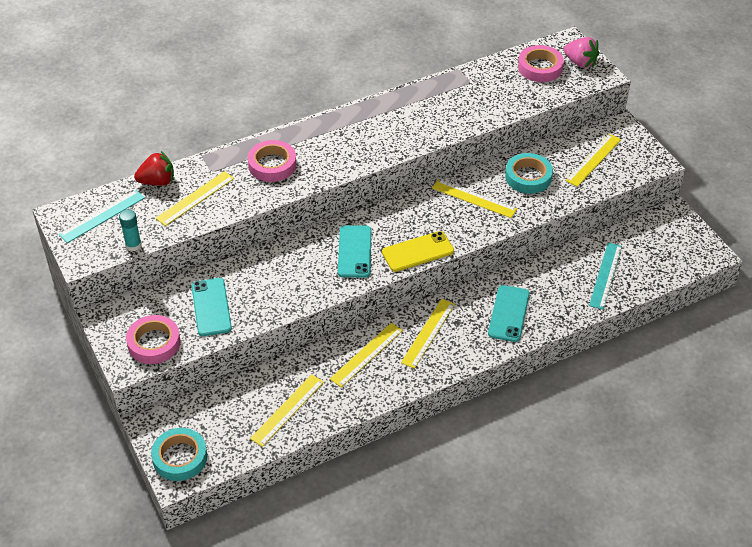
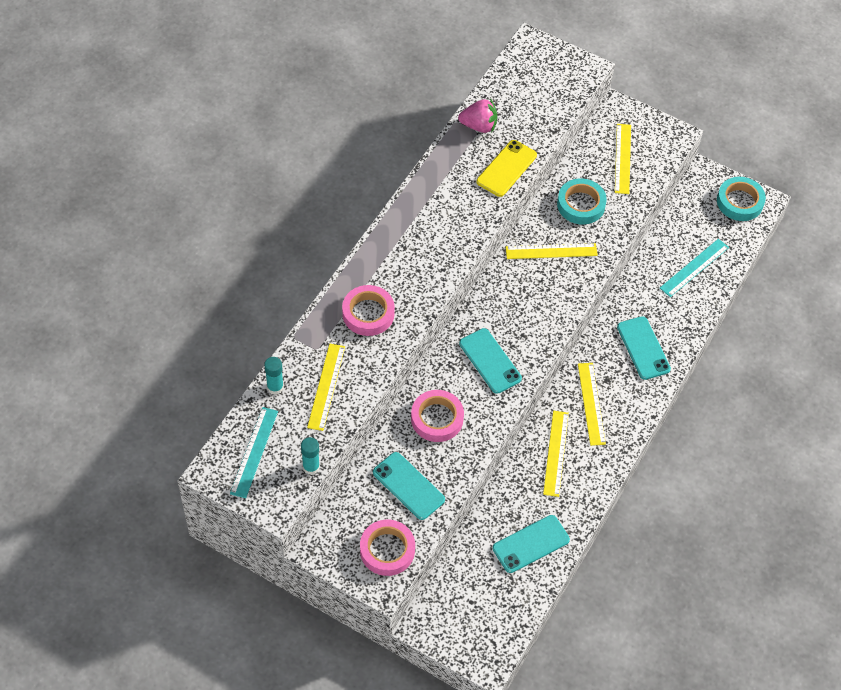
camera: 35 degrees left, 10 degrees up
(157, 181) = (275, 387): red strawberry -> turquoise glue stick
(180, 457) = (476, 641): turquoise tape -> turquoise tape (739, 202)
(287, 410) = (531, 544): yellow ruler -> turquoise phone
(418, 252) = (544, 332): yellow phone -> yellow phone (506, 168)
(540, 67) = (527, 85): pink tape -> pink tape (437, 418)
(580, 62) = (558, 63): pink strawberry -> pink strawberry (479, 126)
(605, 275) = (694, 267): turquoise ruler -> turquoise ruler turned 60 degrees clockwise

